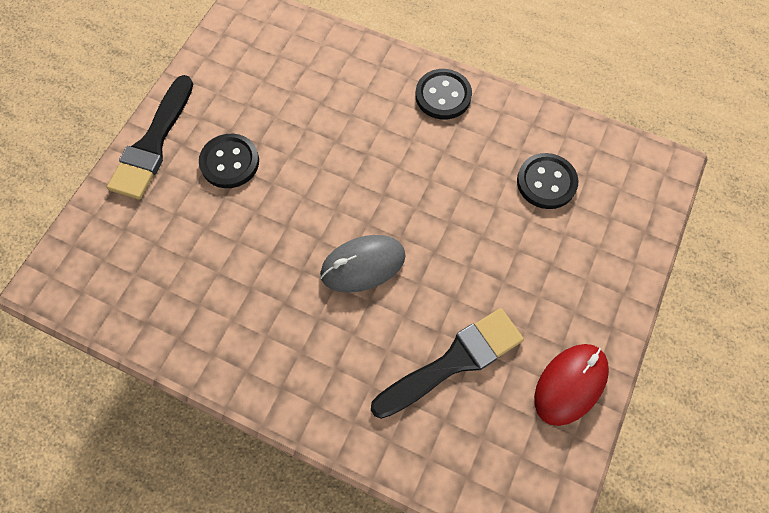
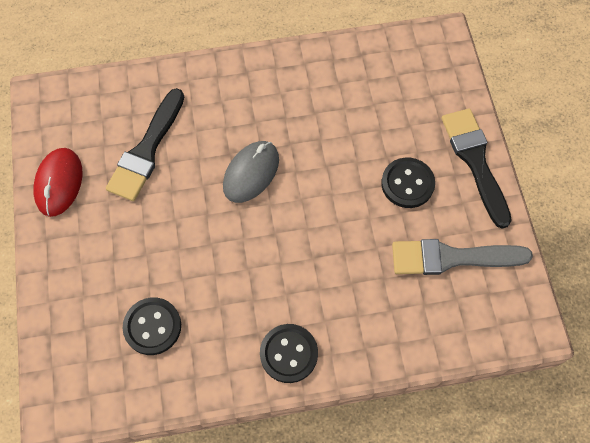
camera: 145 degrees right, 0 degrees up
(253, 84) = (452, 258): none -> grey brush

